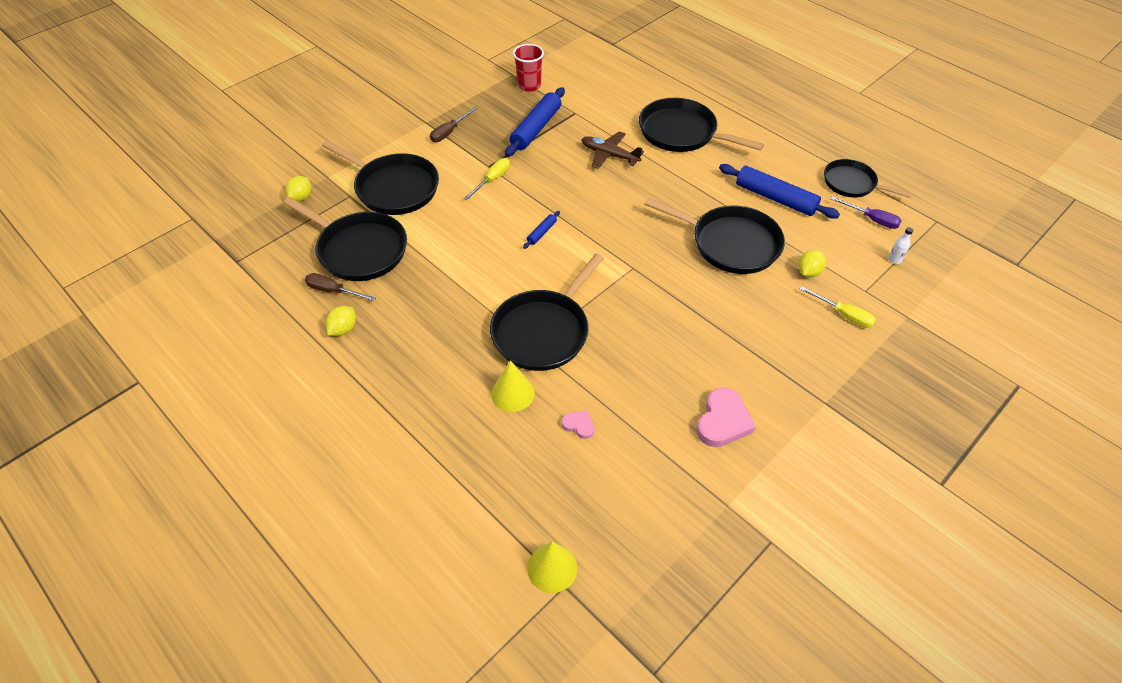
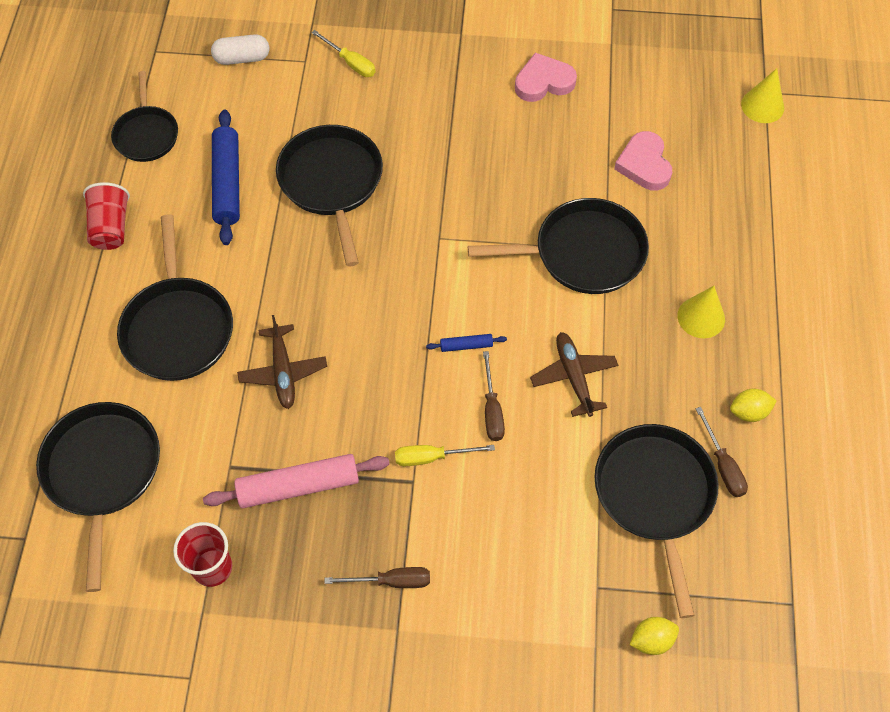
camera: 130 degrees left, 10 degrees up
(394, 188) = (540, 550): black pan -> black pan (102, 472)
(466, 265) = (574, 377): none -> brown plane
(490, 218) = (492, 409): none -> brown screwdriver
(513, 393) = (665, 228): yellow cone -> yellow cone (701, 317)
(536, 128) = (298, 486): blue rolling pin -> pink rolling pin
(579, 425) = (644, 164): pink heart -> pink heart, size x1.91
(782, 139) = (111, 227): none -> red cup
(808, 272) = (317, 108): yellow lemon -> none
(843, 315) = (350, 63): yellow screwdriver -> yellow screwdriver turned 135 degrees clockwise
(871, 219) = (195, 97): purple screwdriver -> none
(894, 259) = (242, 58): white bottle -> white capsule

